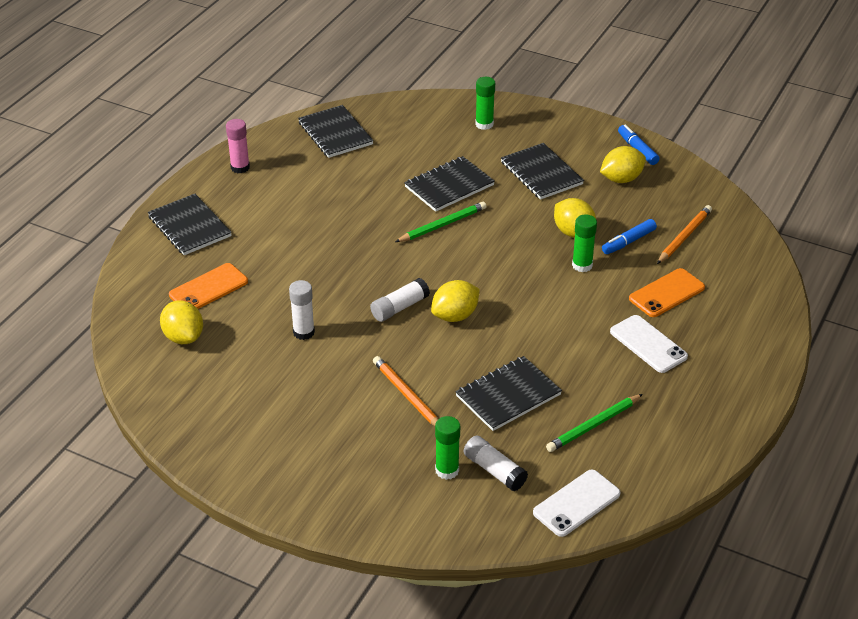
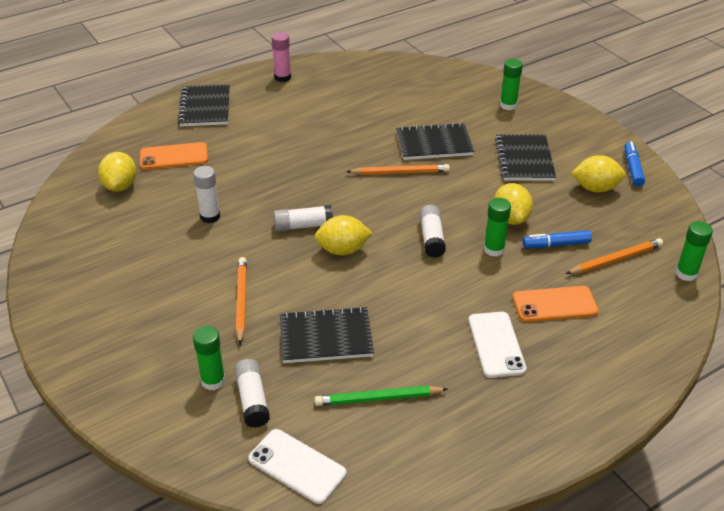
camera: 30 degrees right, 0 degrees up
(335, 133) = (378, 75): black notebook -> none
(442, 225) = (400, 172): green pencil -> orange pencil
(522, 275) = (431, 238): none -> white glue stick
(576, 503) = (297, 466): white phone -> white phone turned 45 degrees clockwise
(745, 228) = (686, 273): none -> green glue stick

